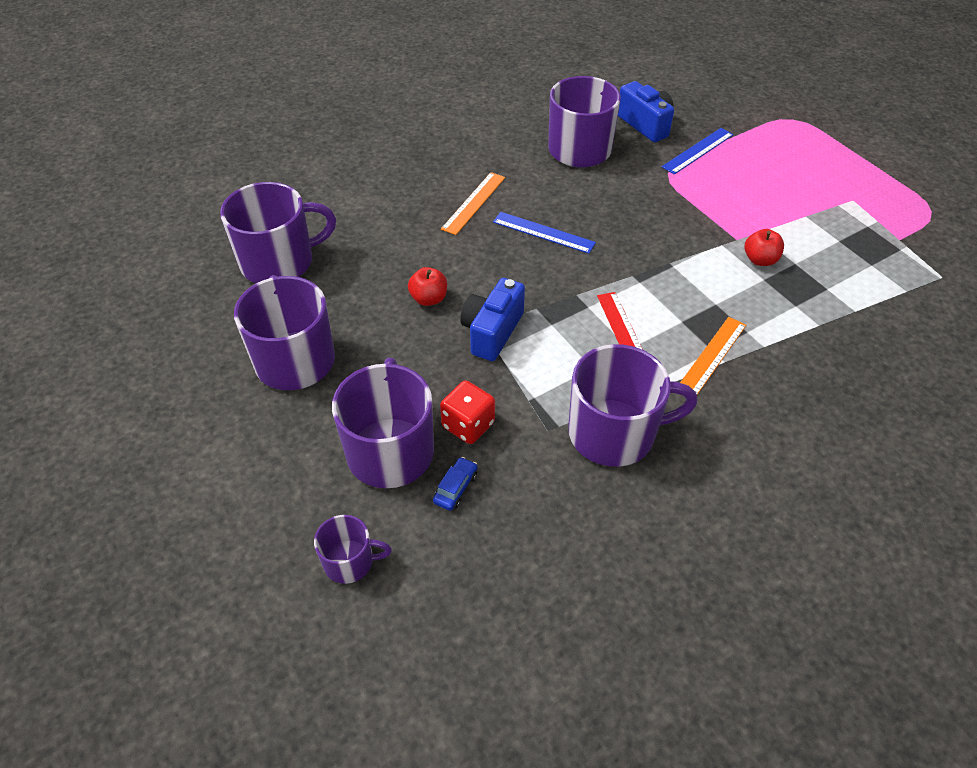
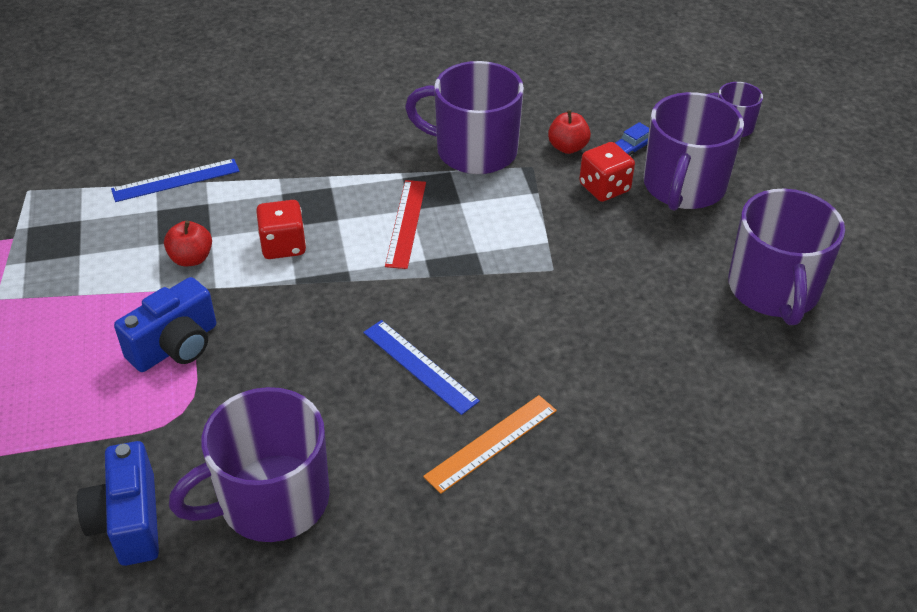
camera: 160 degrees left, 5 degrees down
(279, 262) = (792, 422): purple mug -> none
(429, 299) = (604, 317): red apple -> red apple (567, 147)
(492, 332) = (545, 262): blue camera -> blue camera (176, 346)
(698, 150) = (102, 439): blue ruler -> blue ruler (176, 180)
(704, 288) = (283, 245): none -> red dice
(711, 357) = (337, 183): orange ruler -> none

